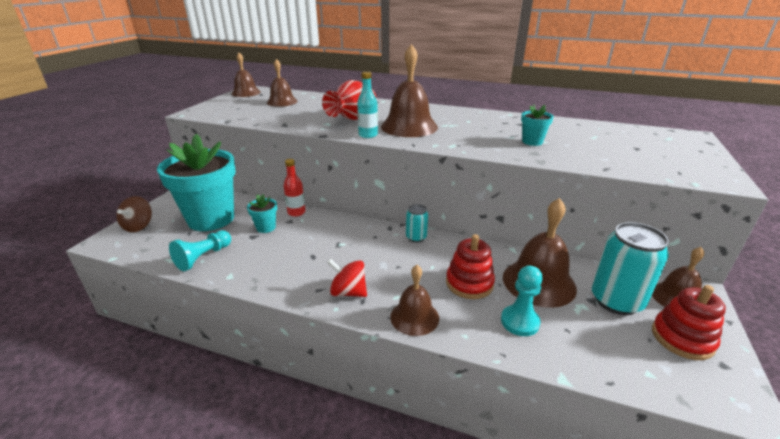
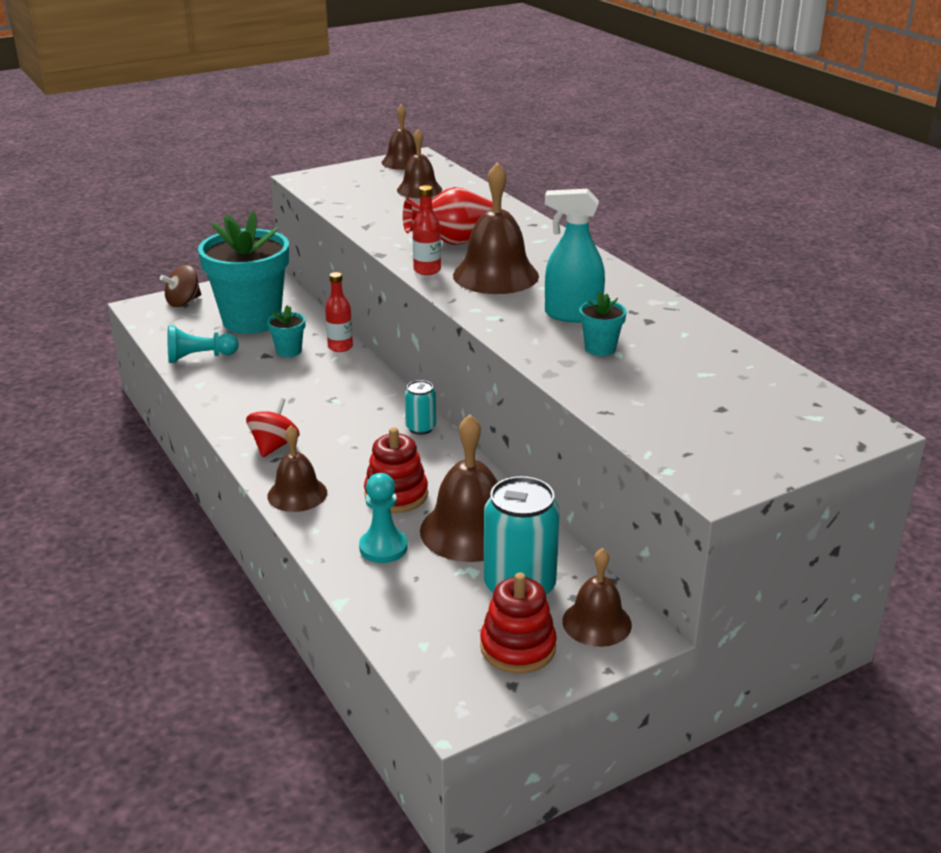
camera: 40 degrees right, 0 degrees up
(348, 292) = (274, 446): red spinning top -> red spinning top turned 45 degrees clockwise
(368, 135) = (427, 270): turquoise bottle -> red bottle
(485, 132) = (572, 315): none -> turquoise spray bottle

